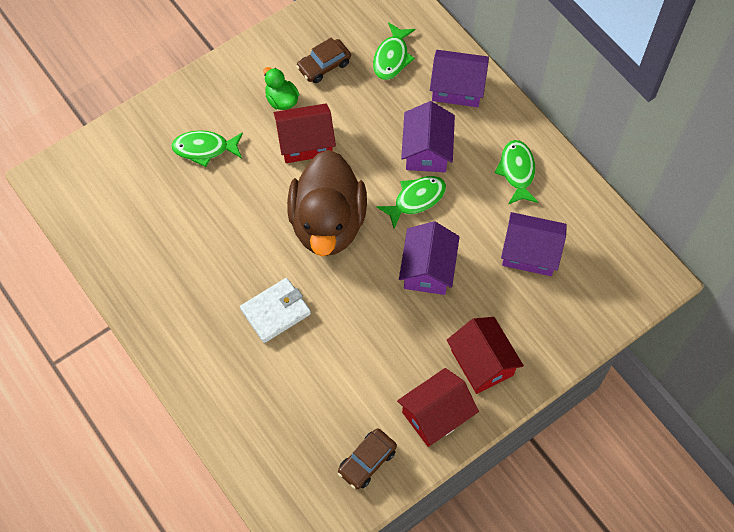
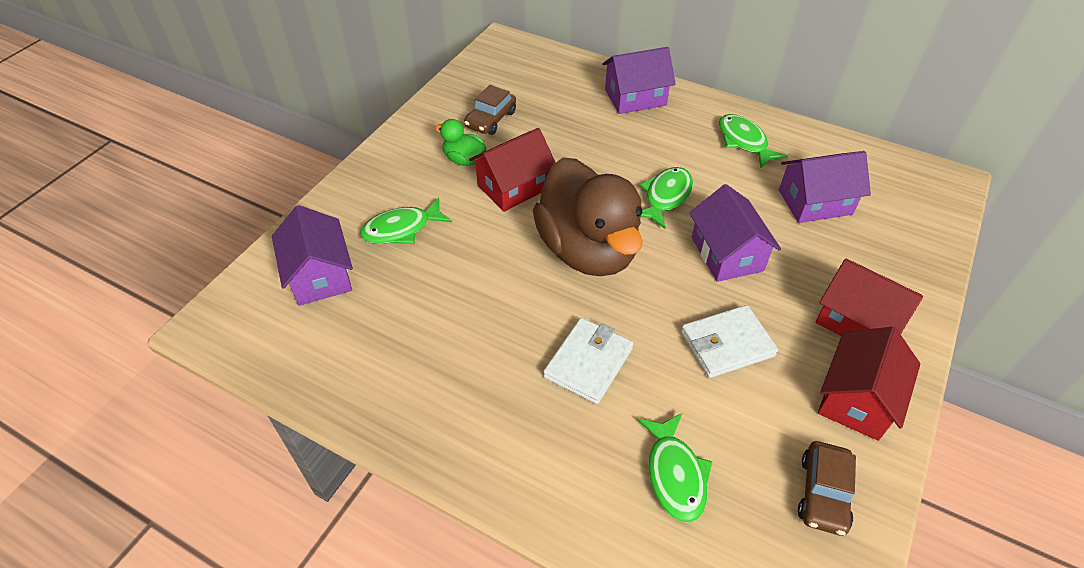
camera: 25 degrees left, 15 degrees down
(377, 339) = (727, 344): none -> white wallet
(392, 57) = (555, 94): green fish -> green fish (675, 474)
(427, 150) = (644, 153): purple house -> purple house (320, 275)

